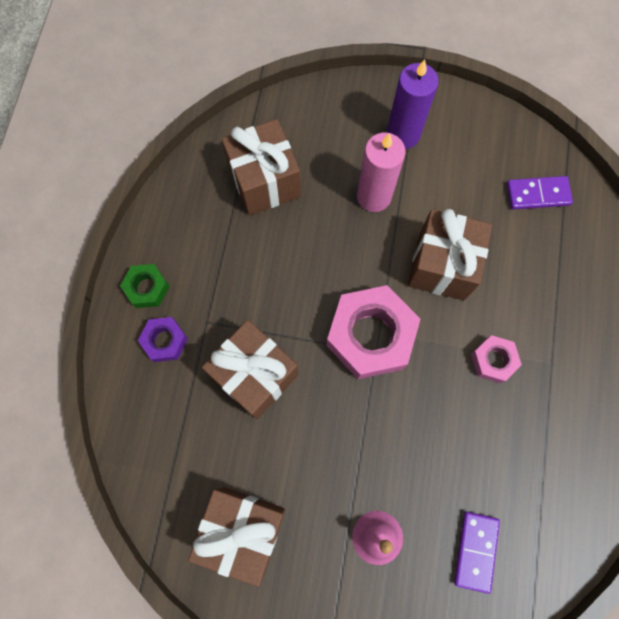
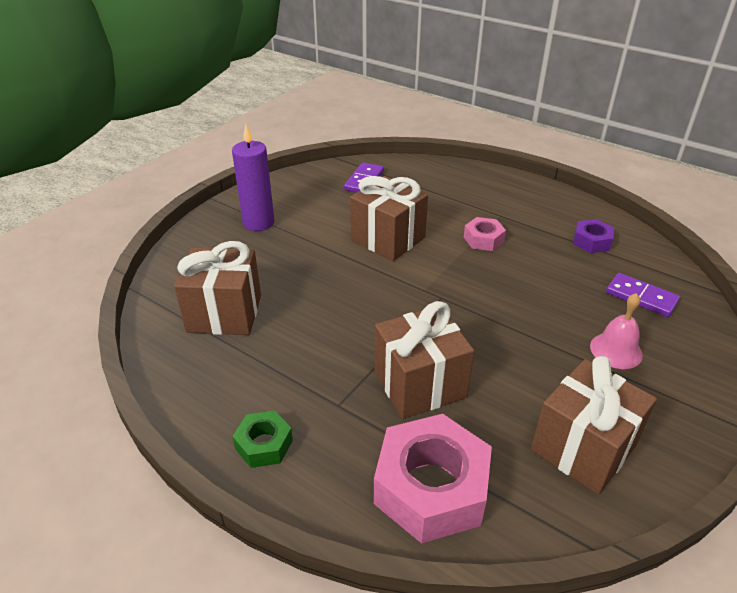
camera: 65 degrees left, 35 degrees down
(165, 341) = (337, 448): purple nut -> purple nut (591, 241)
(370, 336) = (425, 295): pink nut -> pink nut (431, 488)
(374, 196) = (299, 254): pink candle -> none

